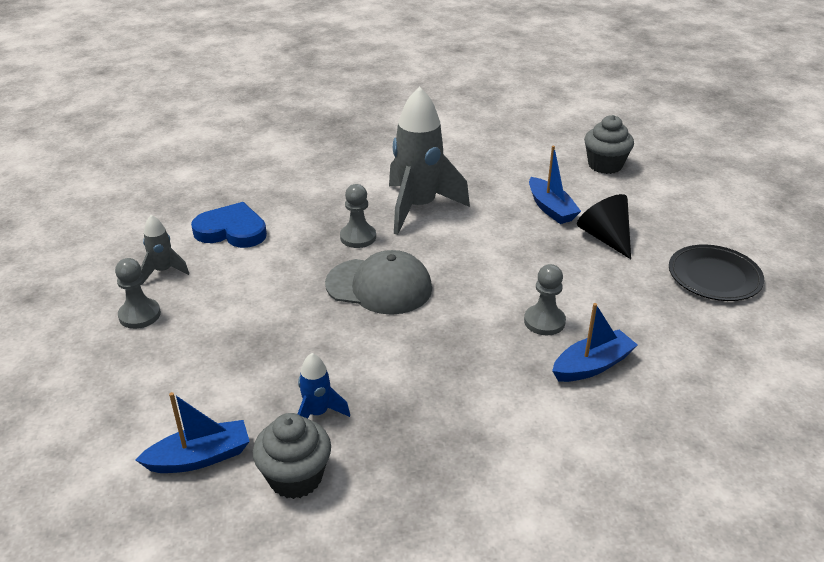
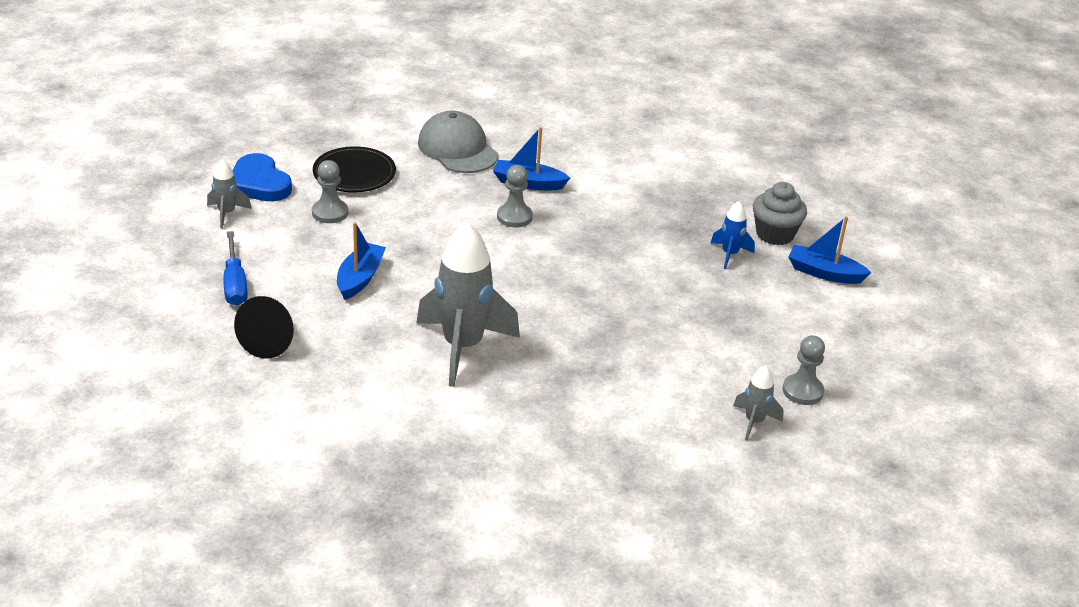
camera: 140 degrees left, 0 degrees up
(232, 230) = (656, 429): blue heart -> blue heart (259, 183)
(358, 237) = (553, 352): grey pawn -> grey pawn (330, 213)
(379, 286) = (591, 303): grey cap -> grey cap (457, 149)
(605, 165) = (235, 283): grey cupcake -> blue screwdriver
(605, 238) = (368, 234): black cone -> black cone (270, 341)
(705, 196) = (226, 213): none -> grey rocket

